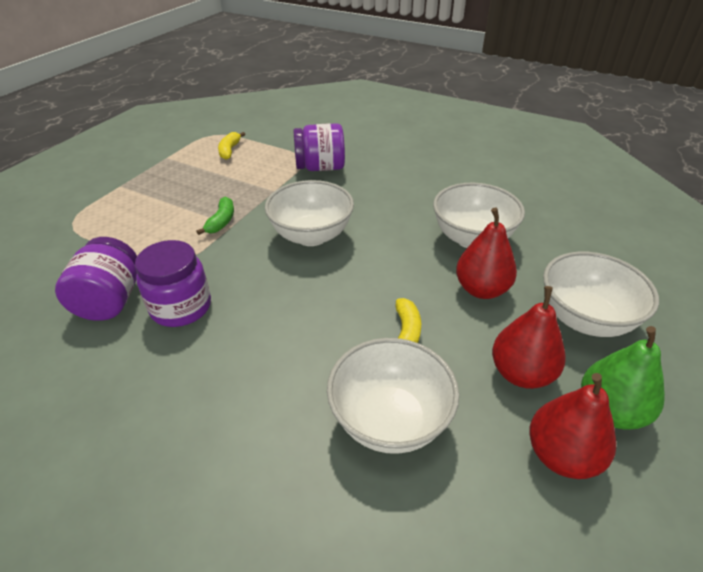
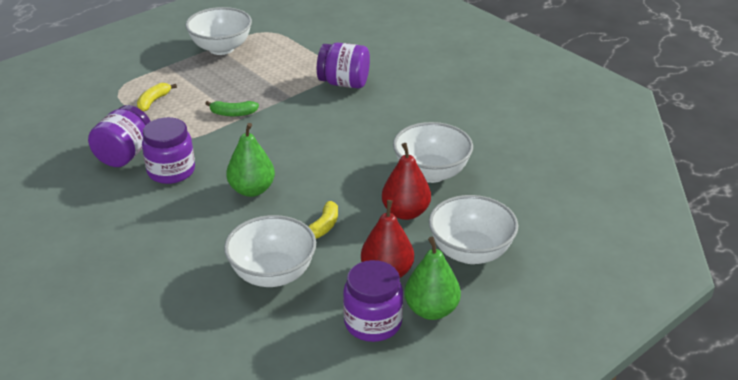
camera: 20 degrees right, 5 degrees down
(221, 221) = (233, 113): green banana -> green banana turned 60 degrees clockwise
(229, 150) = (273, 50): yellow banana -> yellow banana (153, 101)
(294, 306) = (252, 190): none -> green pear
(311, 235) = (298, 141): white bowl -> white bowl (221, 48)
(561, 455) = (373, 323): red pear -> purple jar

